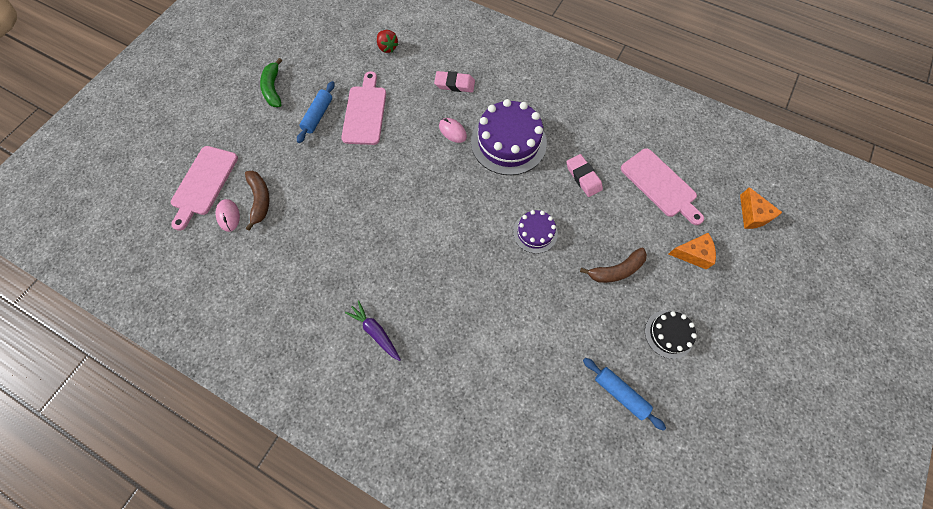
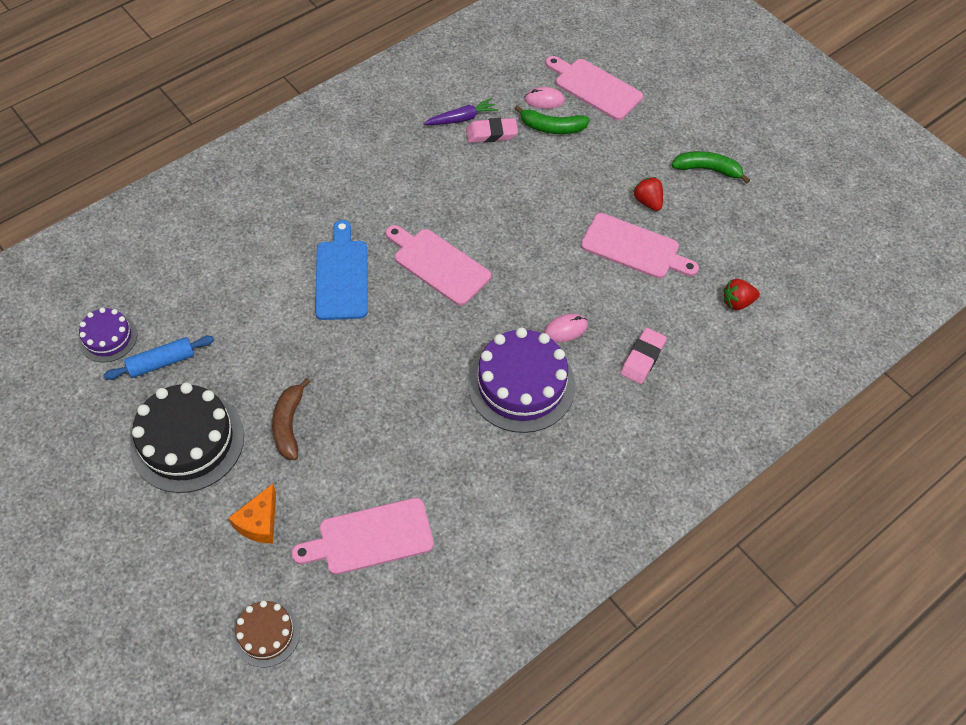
camera: 110 degrees right, 10 degrees down
(260, 200) = (552, 127): brown banana -> green banana
(318, 116) = (647, 202): blue rolling pin -> red strawberry
(375, 332) = (351, 182): purple carrot -> purple carrot (462, 119)
(433, 229) = (438, 264): none -> pink cutting board
(474, 294) = (342, 276): none -> blue cutting board
(535, 232) = (381, 361): purple cake -> purple cake (108, 337)
(583, 177) = (428, 448): pink eraser -> pink eraser (491, 133)
(669, 334) = (187, 441): black cake -> black cake, size x1.85
(752, 215) = (266, 633): orange cheese -> brown cake

